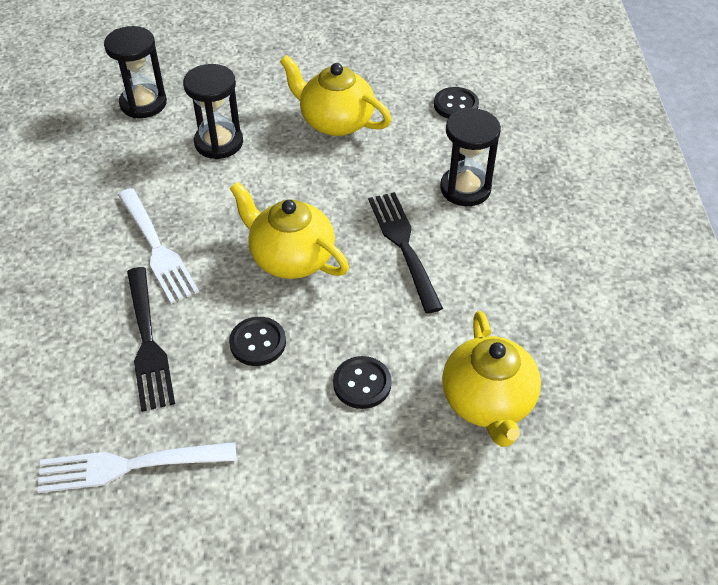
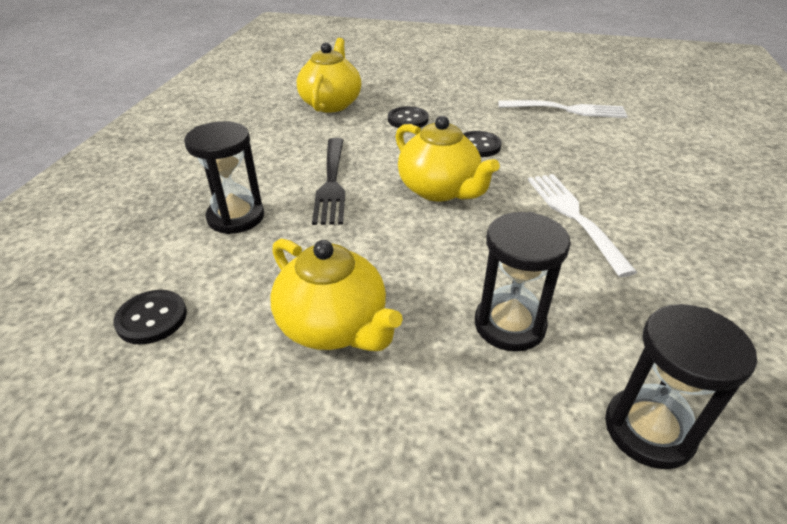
camera: 165 degrees left, 10 degrees down
(147, 341) = (568, 158): black fork -> none

